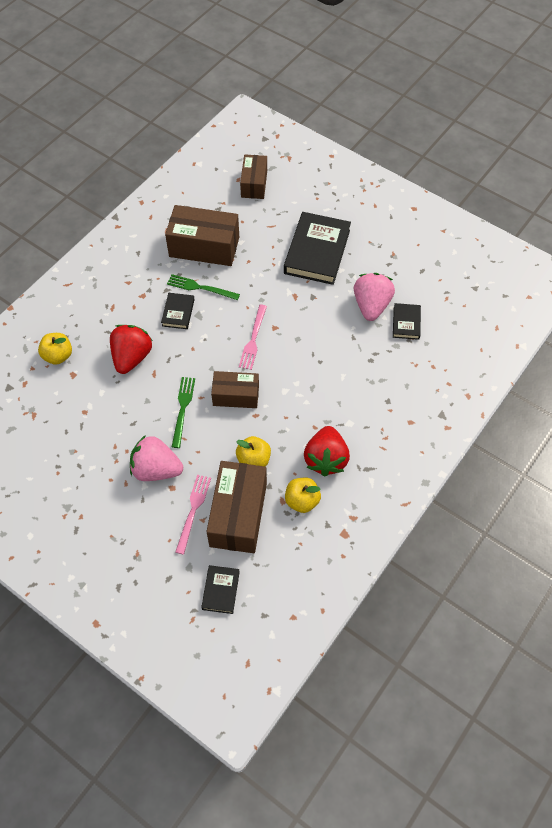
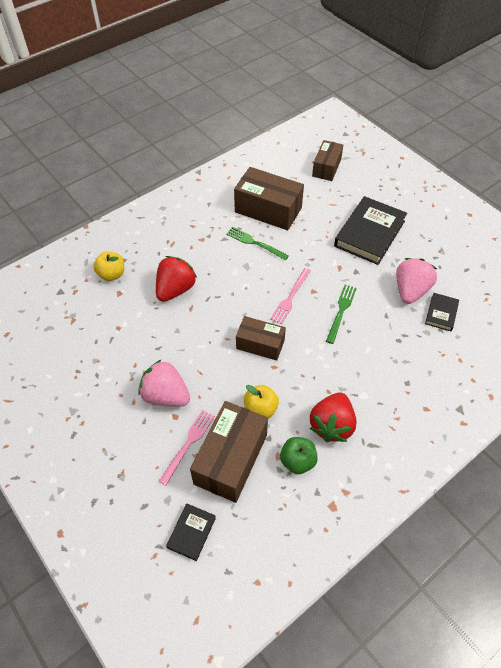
camera: 15 degrees right, 5 degrees down
(178, 312) = (228, 260): black book -> none
(183, 409) = (207, 345): green fork -> green fork (341, 311)
(302, 501) = (297, 461): yellow apple -> green apple

